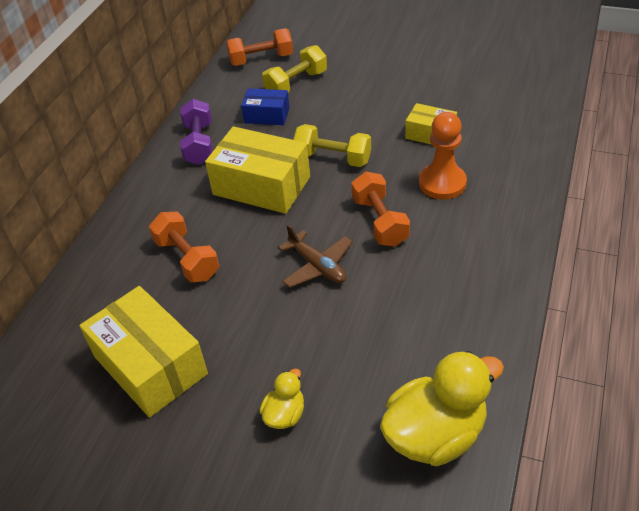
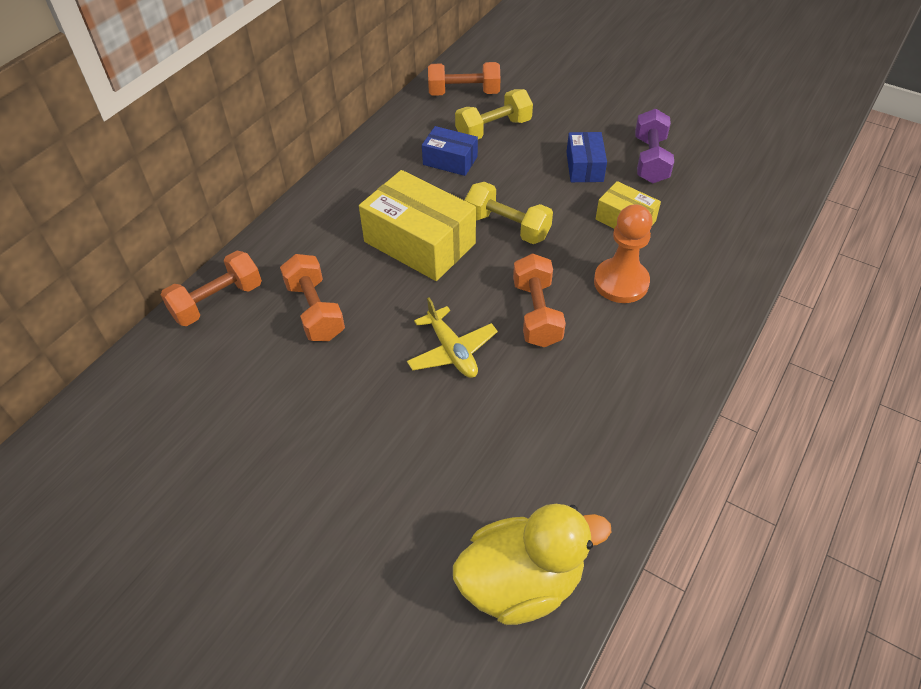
camera: 10 degrees right, 5 degrees up
(96, 269) = (217, 301): none -> orange dumbbell
(150, 365) = (241, 424): yellow box -> none
(199, 144) = (367, 179): purple dumbbell -> purple dumbbell (650, 160)
(285, 414) = (364, 516): yellow duck -> none
(317, 266) = (452, 351): brown plane -> yellow plane
(383, 99) = (584, 167): none -> blue box

